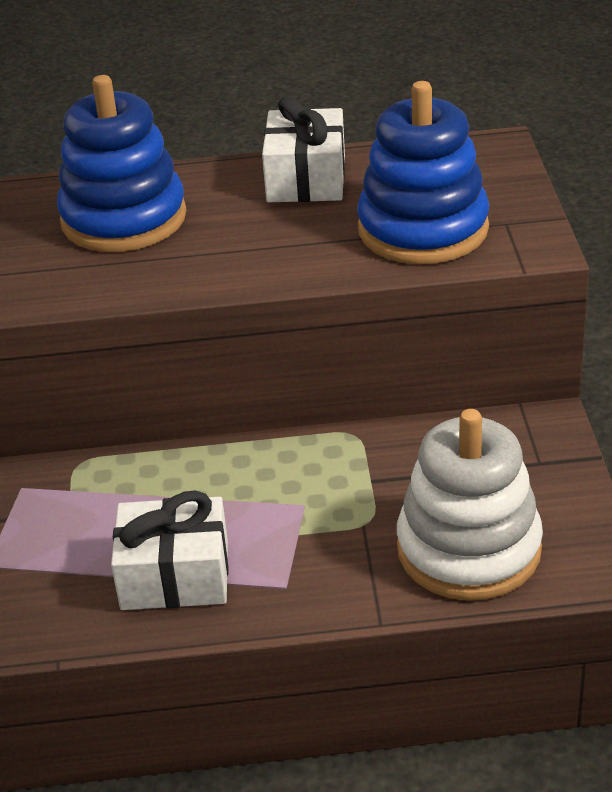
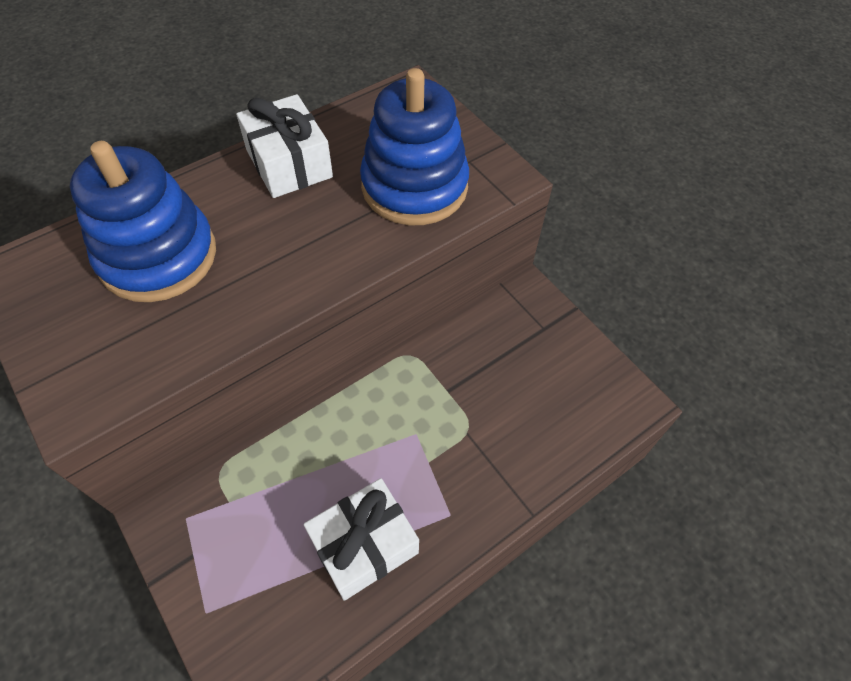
camera: 35 degrees left, 20 degrees up
(469, 549) = (548, 422): white stacking toy -> none

